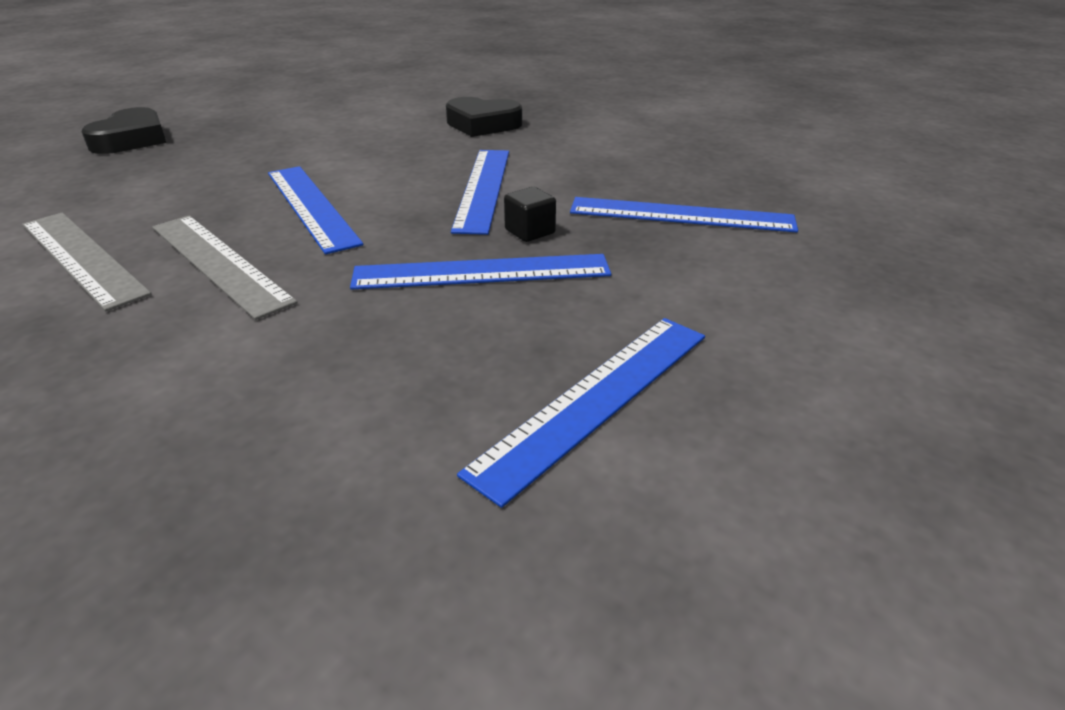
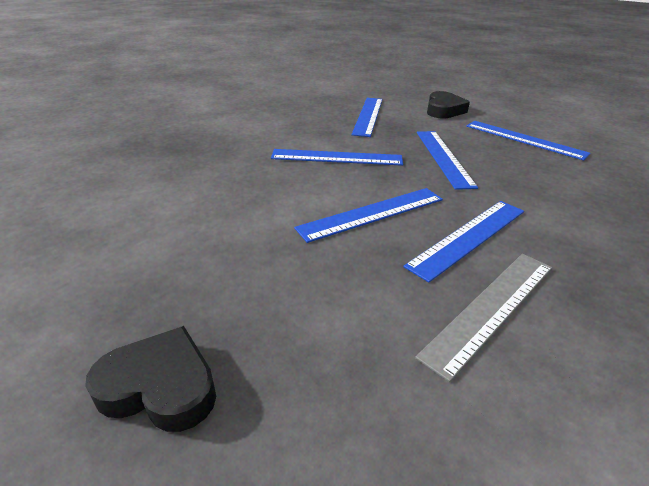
camera: 90 degrees left, 0 degrees up
(219, 262) = (468, 237): grey ruler -> blue ruler
(482, 124) = (209, 158): black heart -> black heart (443, 110)
(530, 231) = (395, 146): black cube -> none

